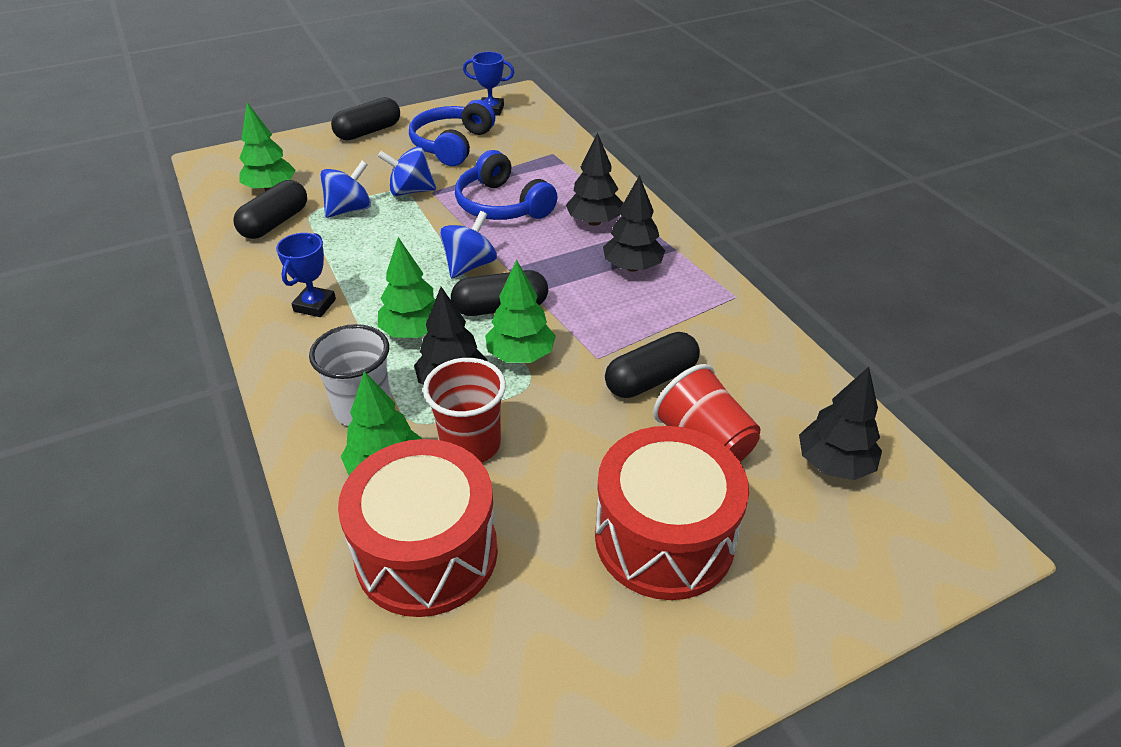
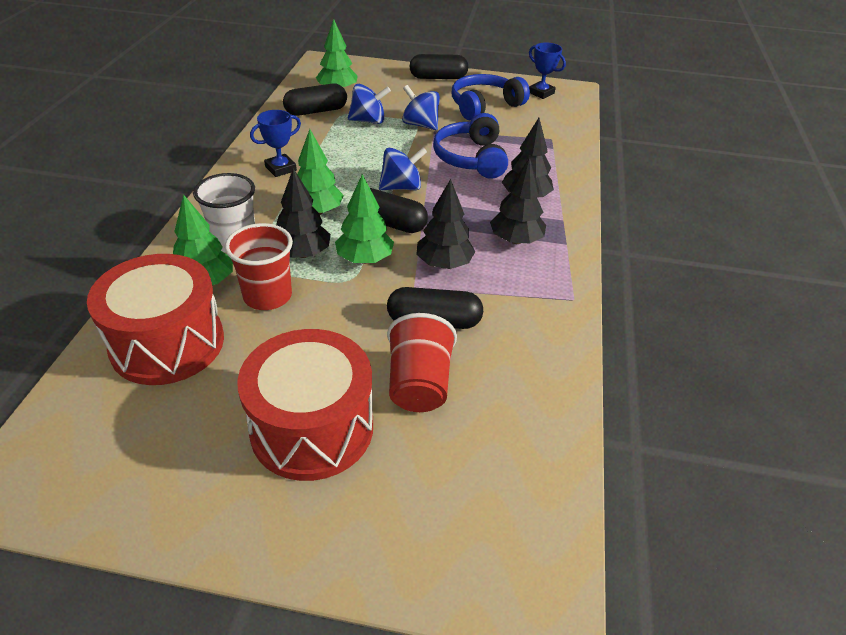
camera: 35 degrees right, 0 degrees up
(834, 464) = (500, 460): black tree -> black tree (444, 264)

